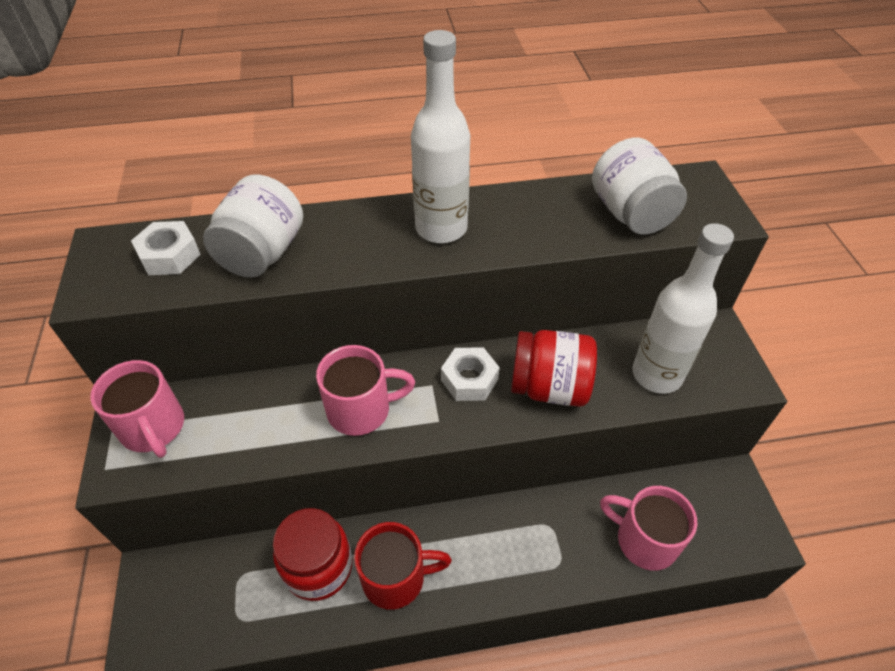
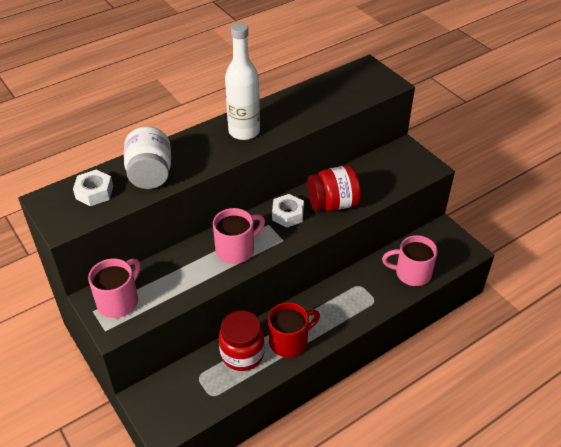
camera: 25 degrees left, 5 degrees down
(153, 428) = (119, 301): pink mug -> pink mug turned 90 degrees counterclockwise
(630, 213) = (341, 95): white jar -> none
(657, 375) = (385, 179): white bottle -> none

